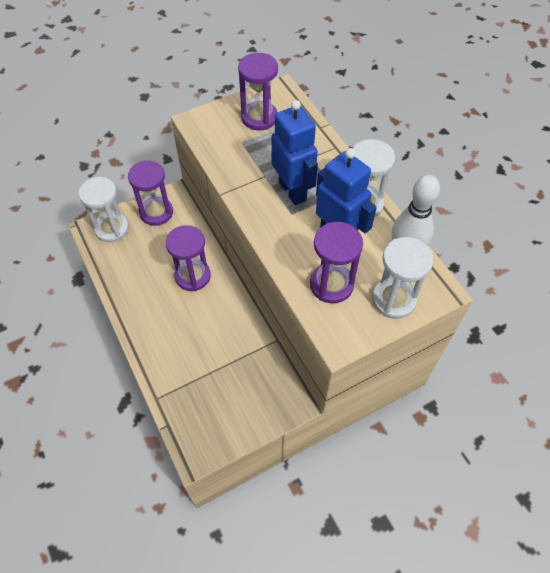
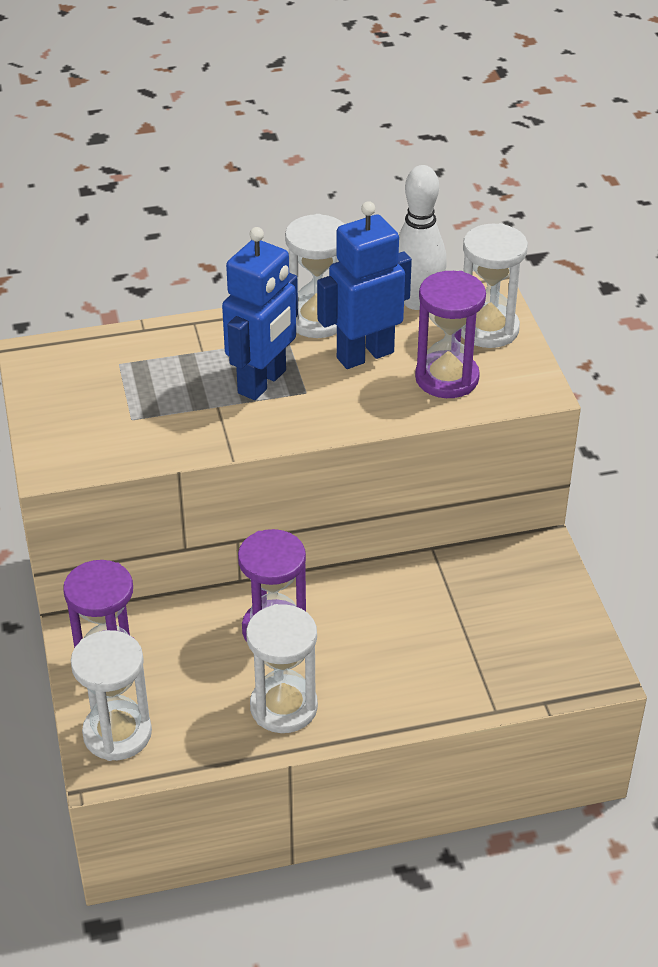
camera: 75 degrees left, 15 degrees down
(140, 293) = (283, 707): none -> white hourglass
(259, 117) = (86, 389): purple hourglass -> none
(293, 191) = (262, 382): blue robot -> blue robot turned 135 degrees clockwise

